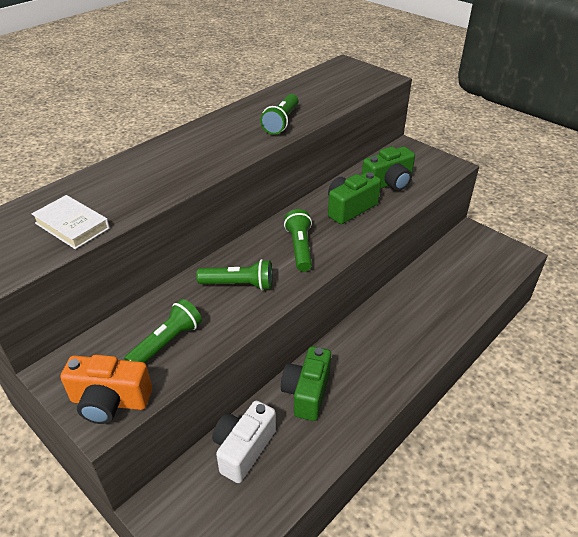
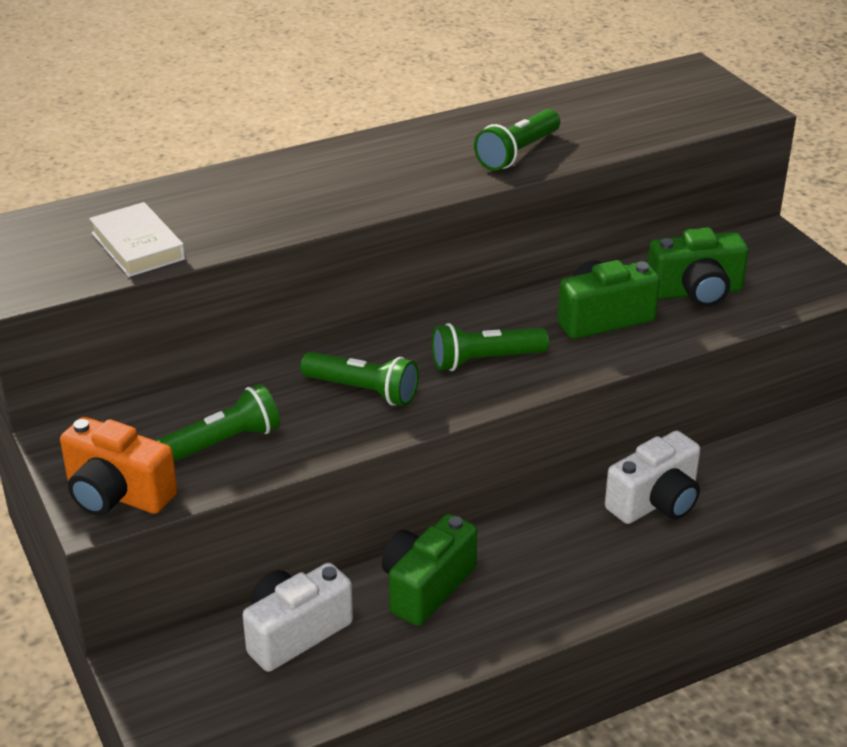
camera: 20 degrees right, 5 degrees down
(300, 248) = (485, 360): green flashlight -> green flashlight turned 120 degrees counterclockwise
(402, 304) = (655, 502): none -> white camera

